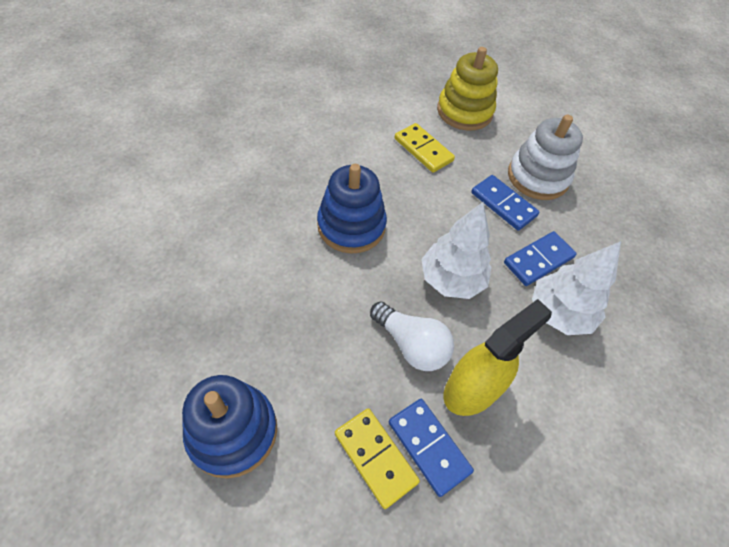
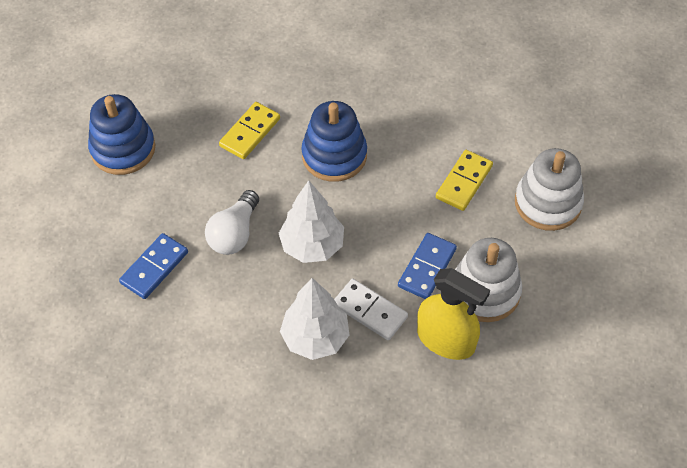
camera: 75 degrees right, 0 degrees up
(375, 457) = (135, 237): yellow domino -> yellow domino (250, 132)
(464, 111) = (548, 203): yellow stacking toy -> white stacking toy
(472, 388) = (212, 285): yellow spray bottle -> yellow spray bottle (446, 339)
(538, 260) = (370, 311): blue domino -> white domino

